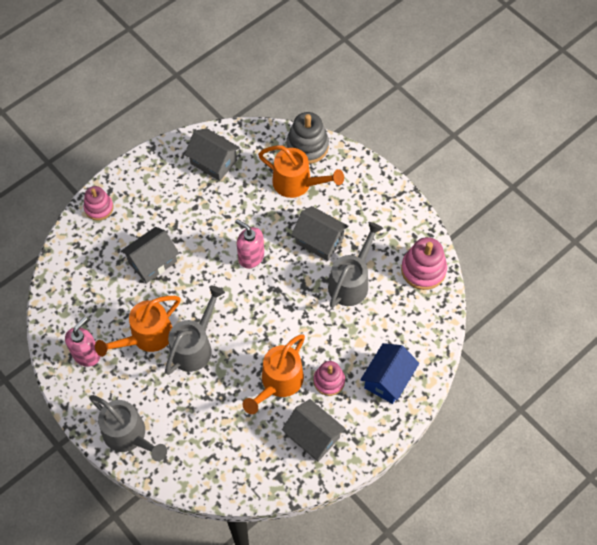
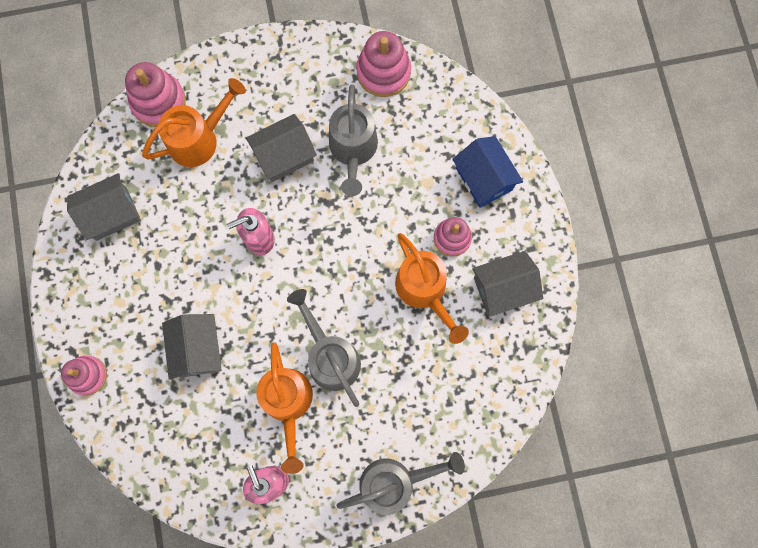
camera: 60 degrees left, 15 degrees up
(307, 146) = (158, 102): grey stacking toy -> pink stacking toy
(351, 281) = (353, 151): grey watering can -> grey watering can turned 150 degrees counterclockwise

